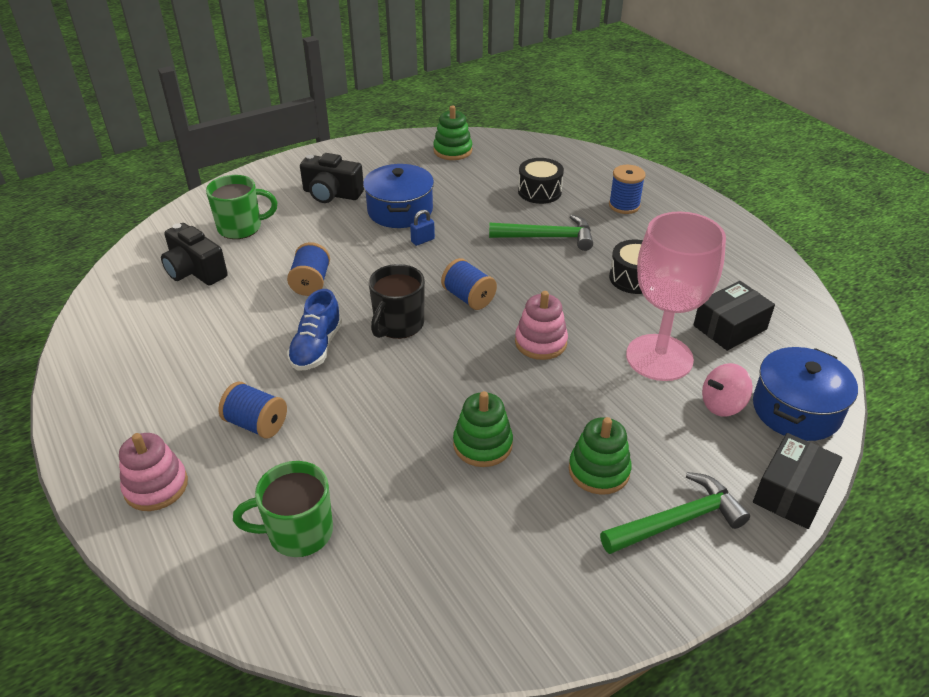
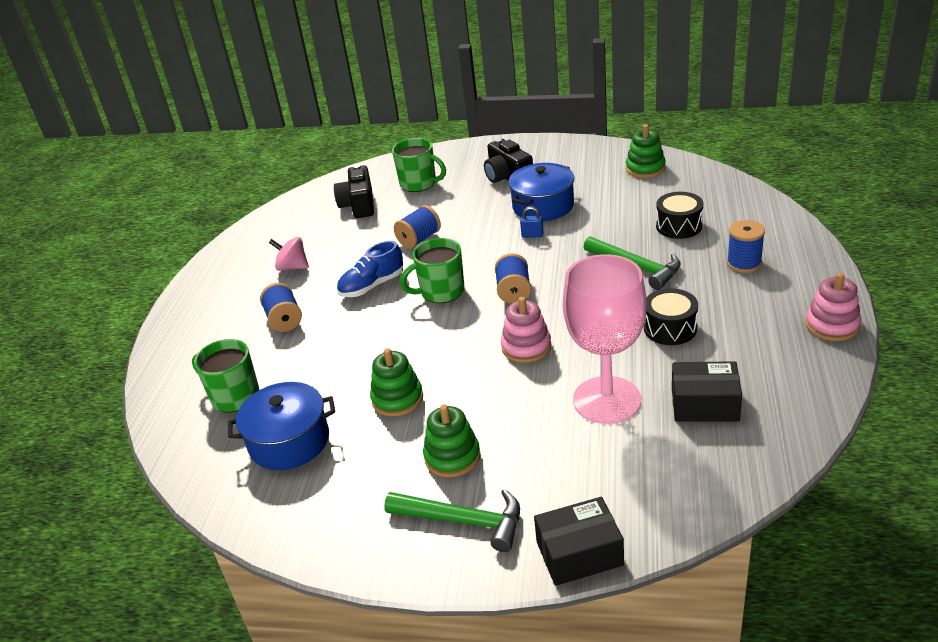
camera: 45 degrees right, 5 degrees down
(156, 486) = (197, 332): pink stacking toy -> pink stacking toy (832, 325)
(398, 325) = (441, 292): black mug -> green mug
(722, 405) = (611, 460): pink spinning top -> pink spinning top (292, 267)
(796, 410) = (673, 497): blue pot -> blue pot (289, 441)

